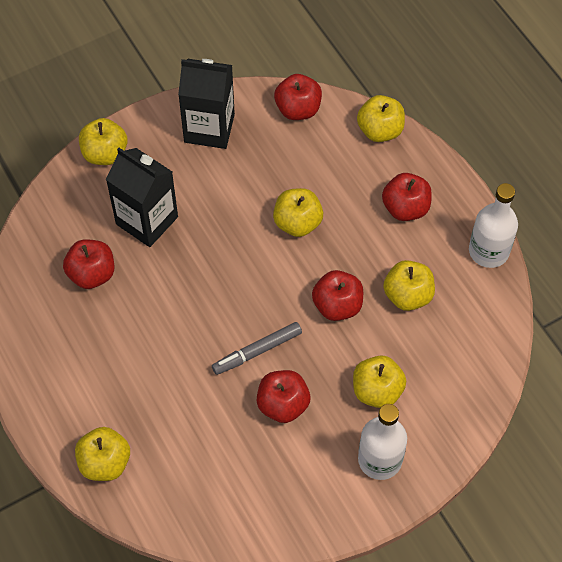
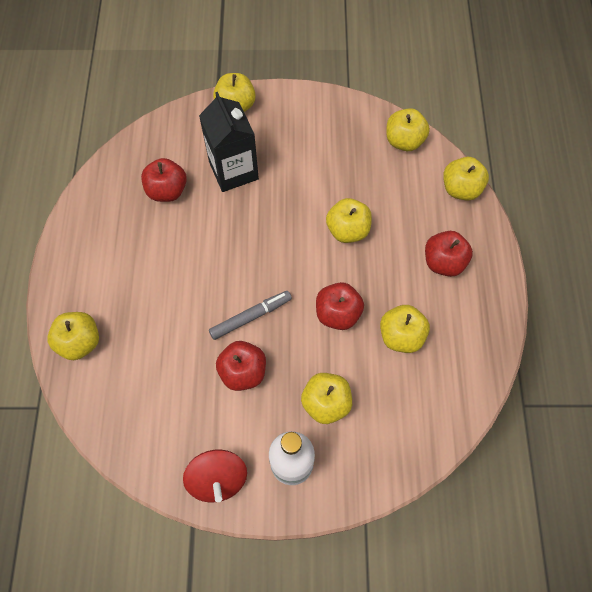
camera: 30 degrees right, 5 degrees up
(209, 128) = (325, 123): black carton -> none
(257, 351) = (250, 317): grey marker -> grey marker turned 150 degrees clockwise
(298, 109) = (404, 141): red apple -> yellow apple
(322, 510) = (218, 479): none -> red spinning top
(488, 251) = (493, 334): white bottle -> none

